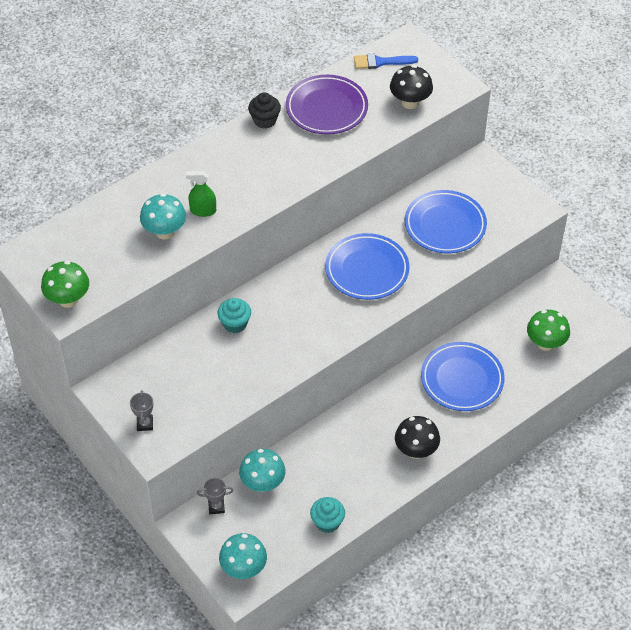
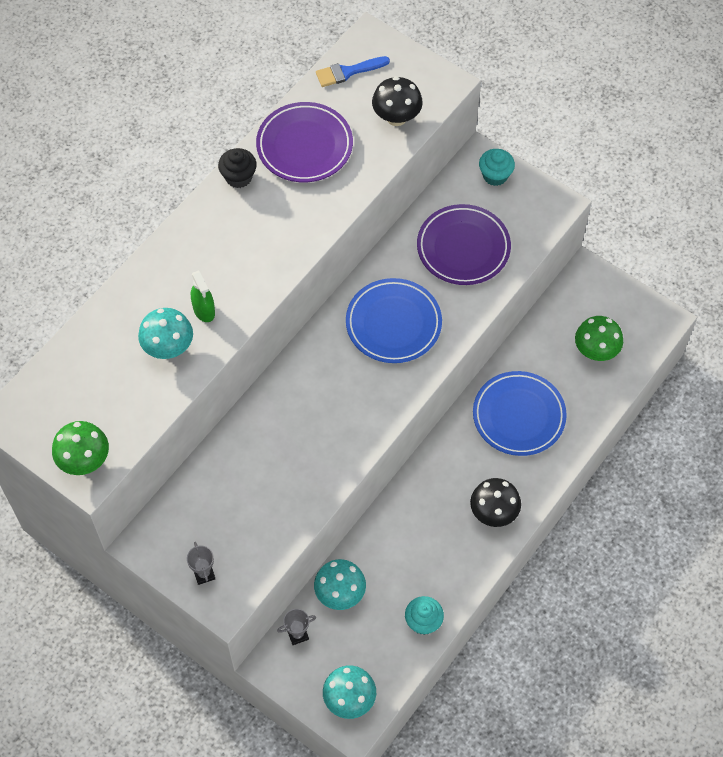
camera: 15 degrees left, 10 degrees up
(203, 211) = (204, 310): green spray bottle -> green spray bottle turned 105 degrees counterclockwise
(235, 324) = (267, 425): turquoise cupcake -> turquoise cupcake (495, 175)
(445, 225) = (463, 248): blue plate -> purple plate

